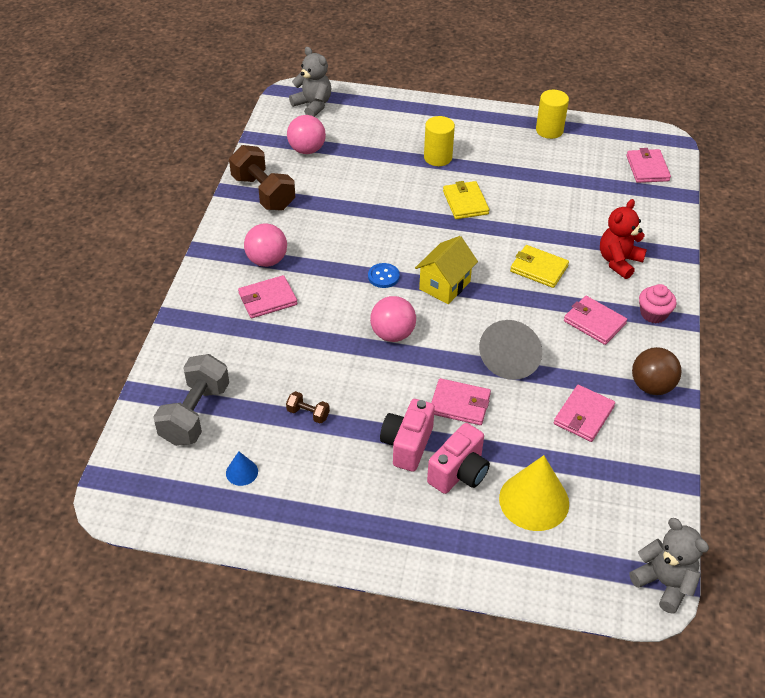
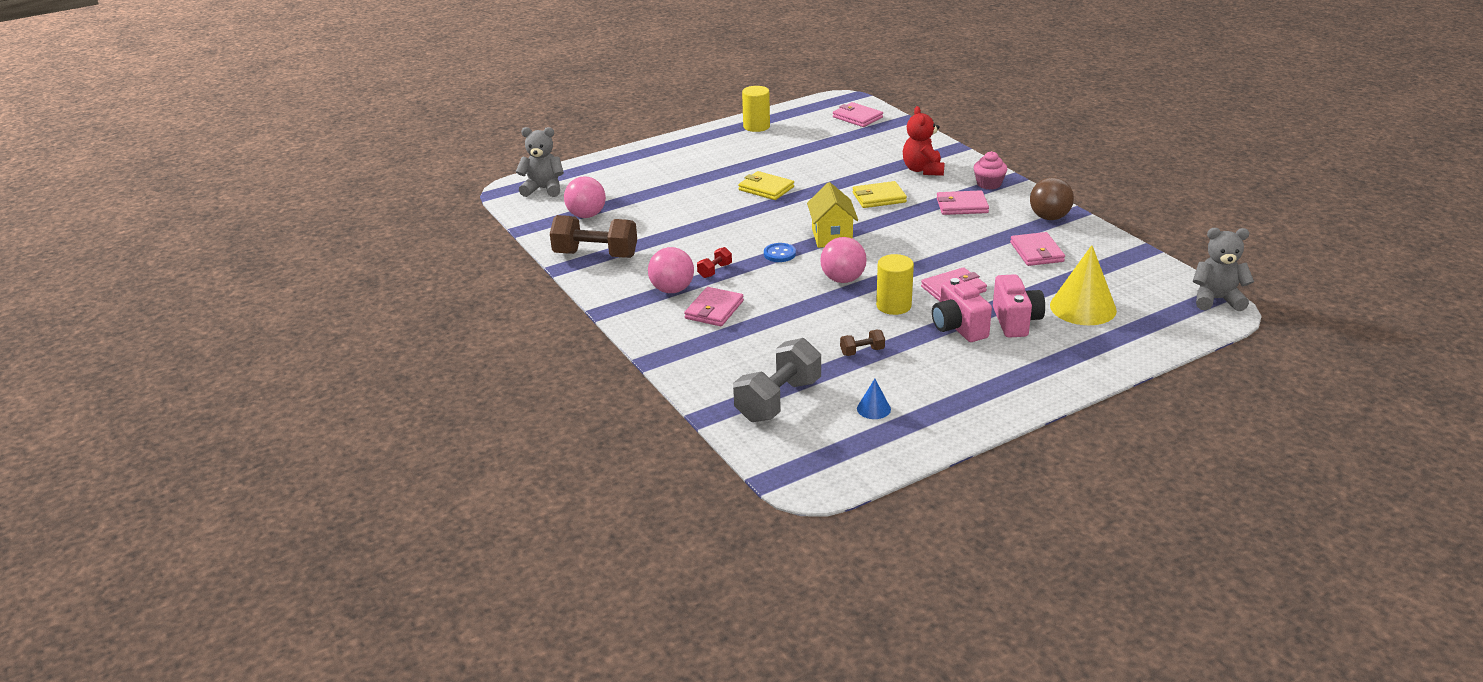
camera: 40 degrees left, 15 degrees down
(195, 414) = (778, 400): grey dumbbell -> grey dumbbell turned 60 degrees clockwise
(318, 262) = (715, 271): none -> red dumbbell
(438, 157) = (701, 174): yellow cylinder -> yellow cylinder (893, 306)
(512, 358) = (943, 249): grey cone -> none

